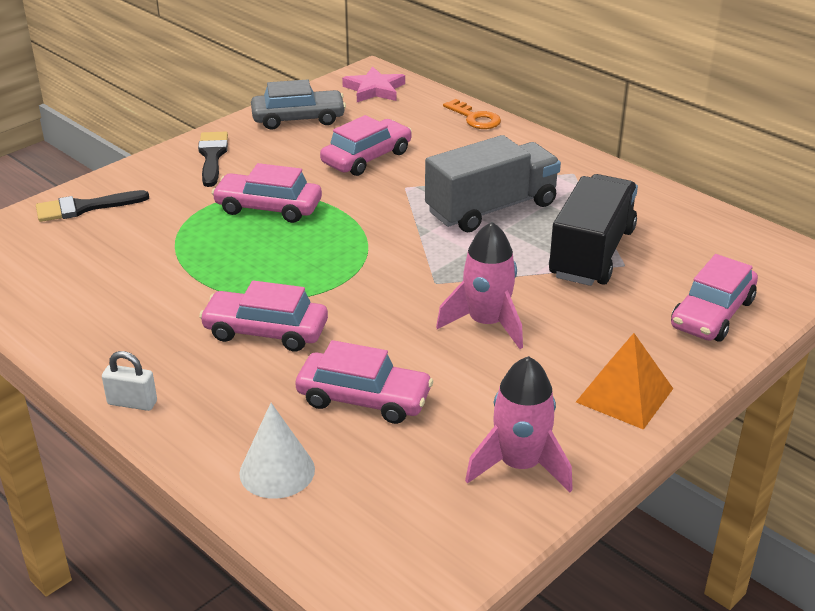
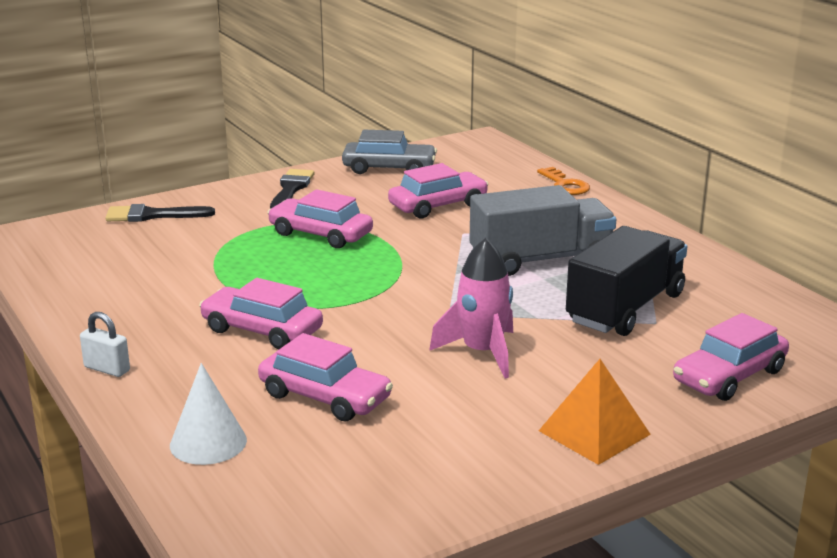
camera: 15 degrees right, 10 degrees down
(374, 89) = (476, 153): pink star -> none
(519, 465) = (450, 475): pink rocket -> none

